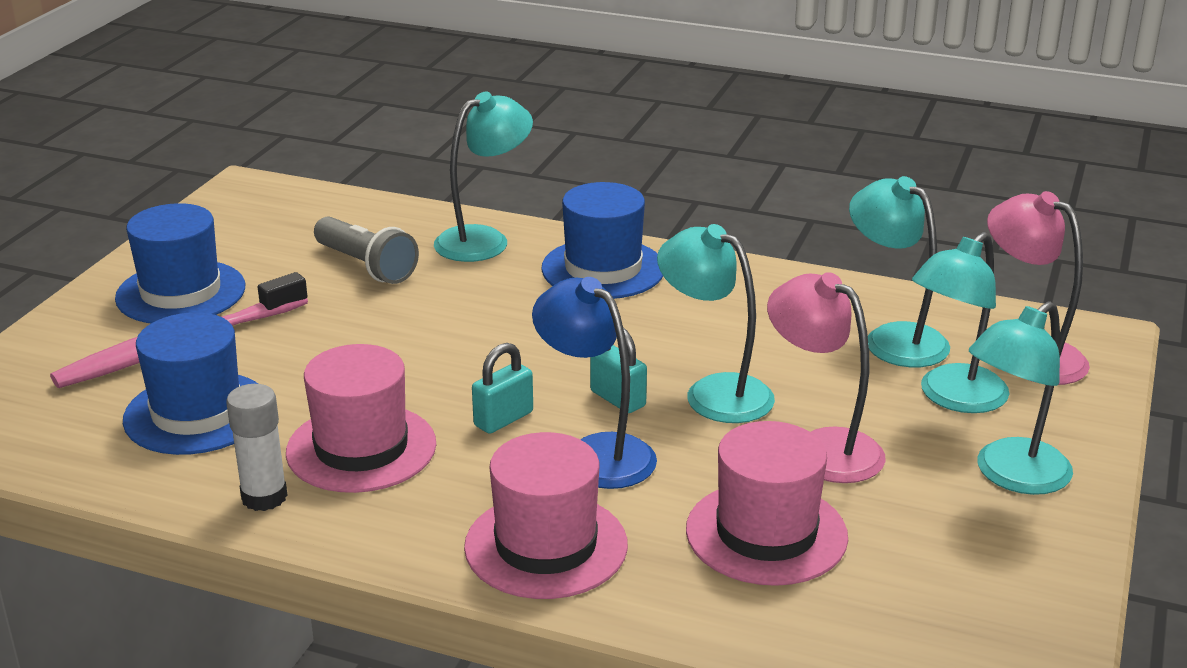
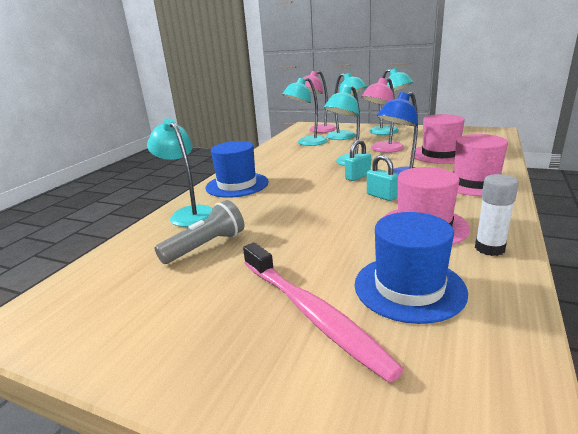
camera: 85 degrees left, 5 degrees down
(181, 292) = (217, 329): blue hat -> none

